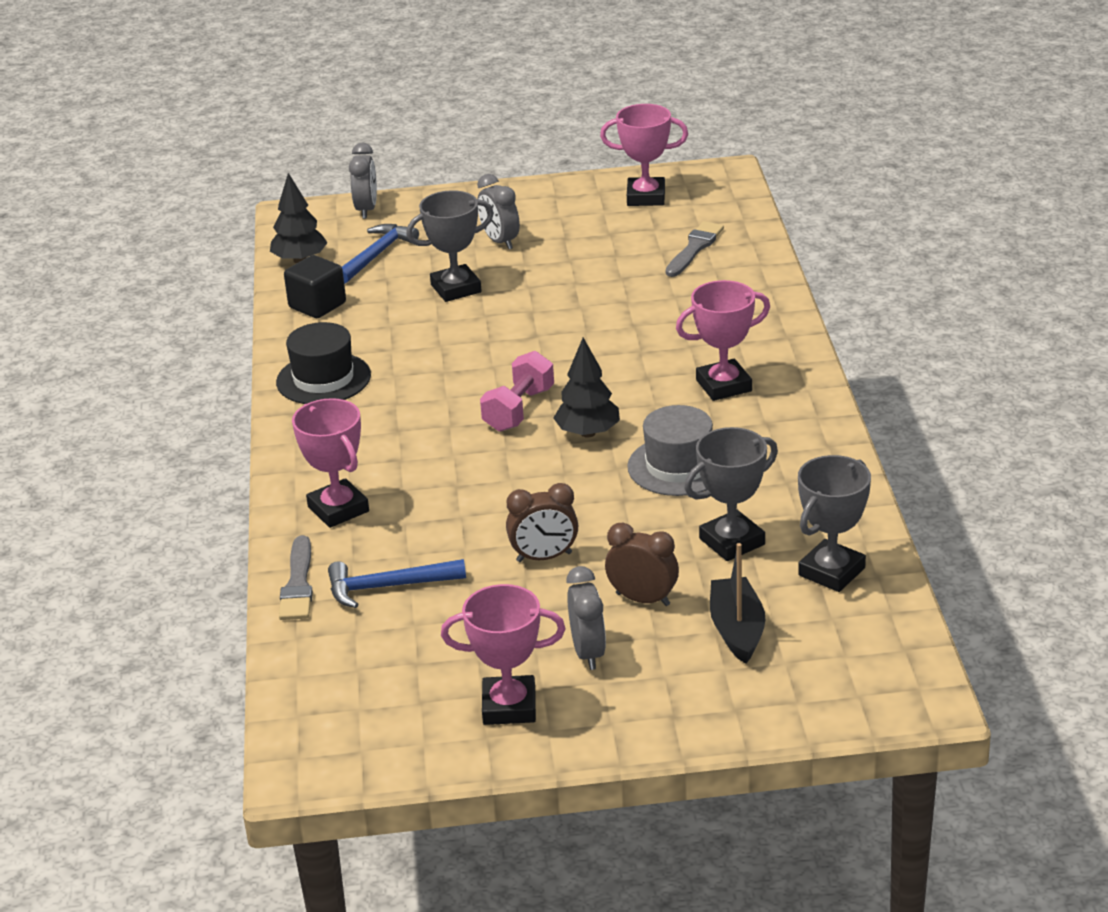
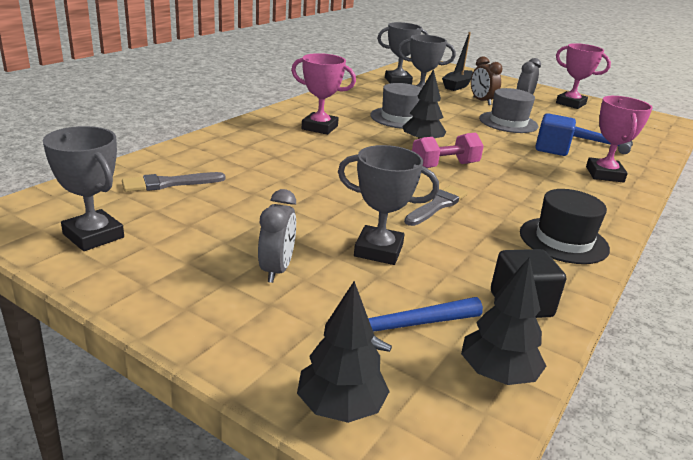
camera: 145 degrees left, 5 degrees down
(298, 584) = (648, 160): grey brush -> grey brush (437, 205)
(366, 209) = (340, 407): grey clock -> black tree
(435, 525) = (551, 149): none -> blue cube
(544, 557) = (508, 122): brown clock -> grey hat
(646, 197) = (93, 236): pink trophy -> grey trophy

